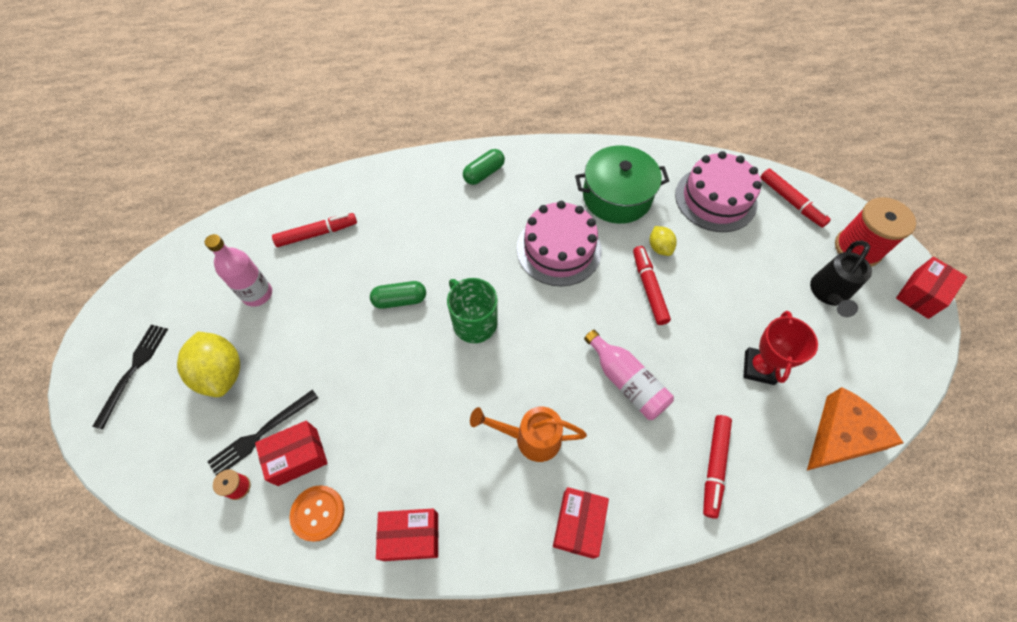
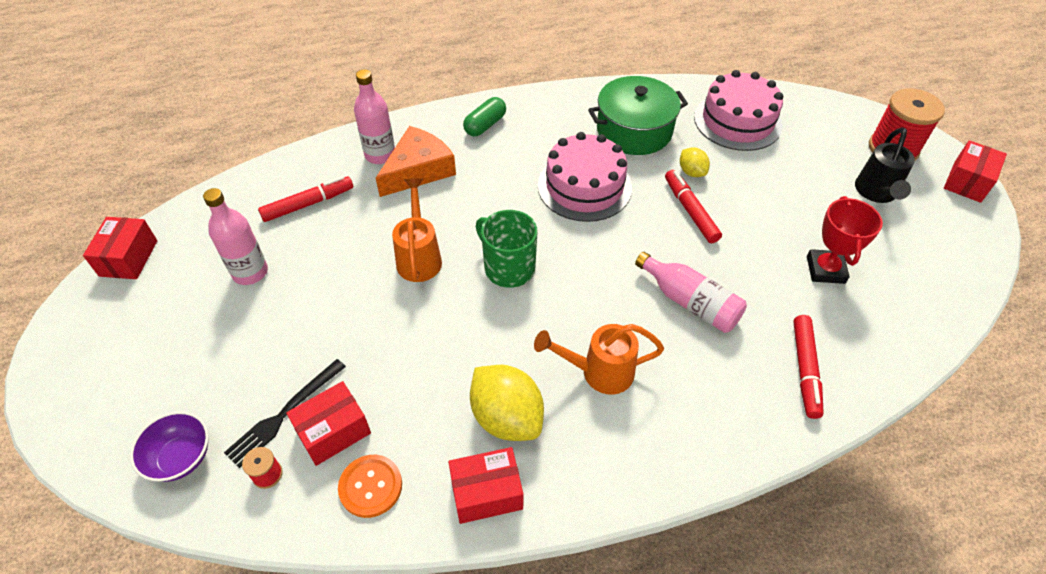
camera: 10 degrees left, 10 degrees down
(133, 371) = (112, 371): black fork -> none
(174, 459) = (181, 457): none -> purple bowl
(222, 373) = (223, 358): yellow lemon -> yellow lemon (507, 417)
(386, 192) = (380, 155): none -> pink bottle
(400, 300) = (419, 257): green capsule -> orange watering can
(578, 524) = (674, 450): red box -> red box (128, 258)
(791, 202) = (815, 115): red marker -> none
(841, 436) = (927, 321): orange cheese -> orange cheese (418, 170)

